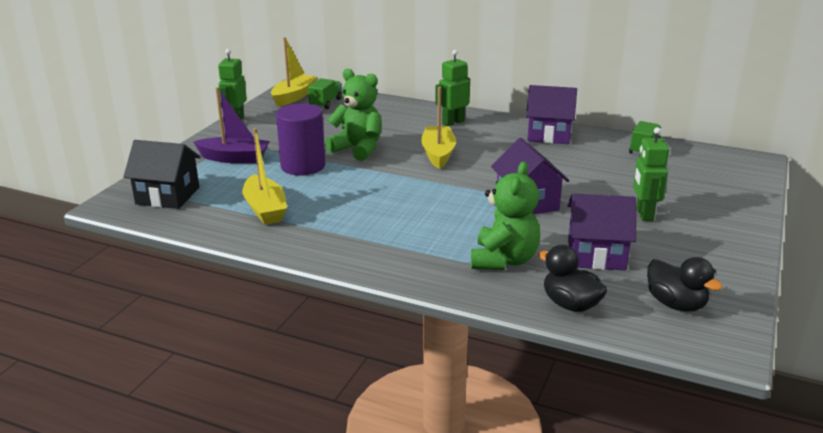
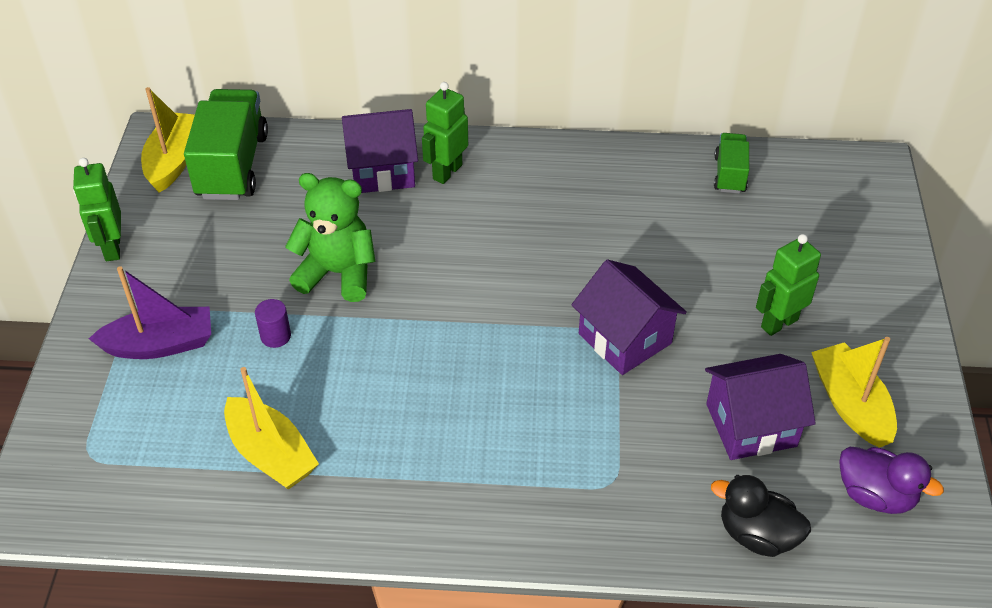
camera: 20 degrees left, 20 degrees up
(167, 196) = (105, 464): black house -> none
(303, 166) = (275, 336): purple cylinder -> purple cylinder, size x0.45
(326, 103) = (232, 165): green truck -> green truck, size x1.86
(438, 154) = (459, 256): yellow boat -> yellow boat (850, 404)
(504, 260) = (643, 471): green teddy bear -> none
(549, 135) = (593, 170): purple house -> purple house (382, 170)
(644, 214) = (779, 323): green robot -> green robot turned 75 degrees clockwise
(676, 304) = (875, 495): black duck -> purple duck

